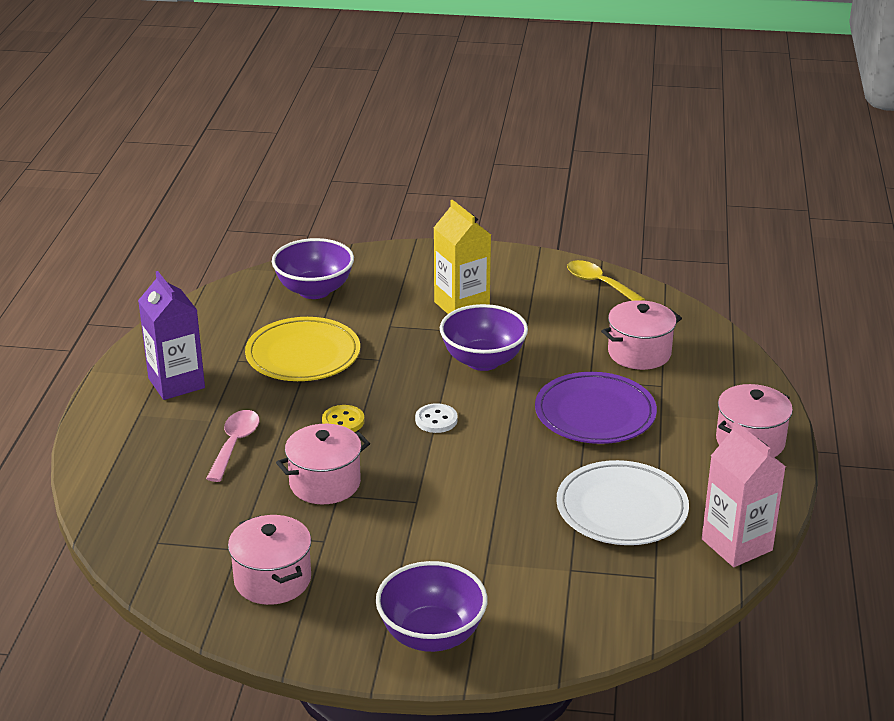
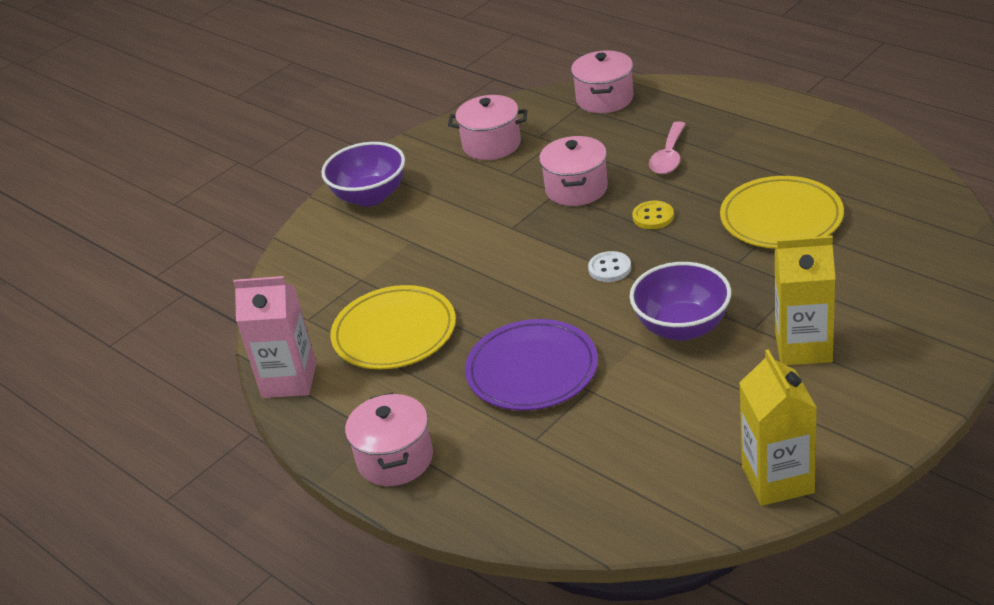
camera: 130 degrees right, 5 degrees up
(176, 383) = (786, 143): purple carton -> none
(235, 444) = (669, 157): pink spoon -> pink spoon turned 60 degrees clockwise
(314, 290) = (908, 252): purple bowl -> none
(598, 283) = (777, 480): yellow spoon -> yellow carton
(621, 509) = (394, 333): white plate -> yellow plate
(639, 353) = (605, 448): pink pot -> pink pot (605, 99)

